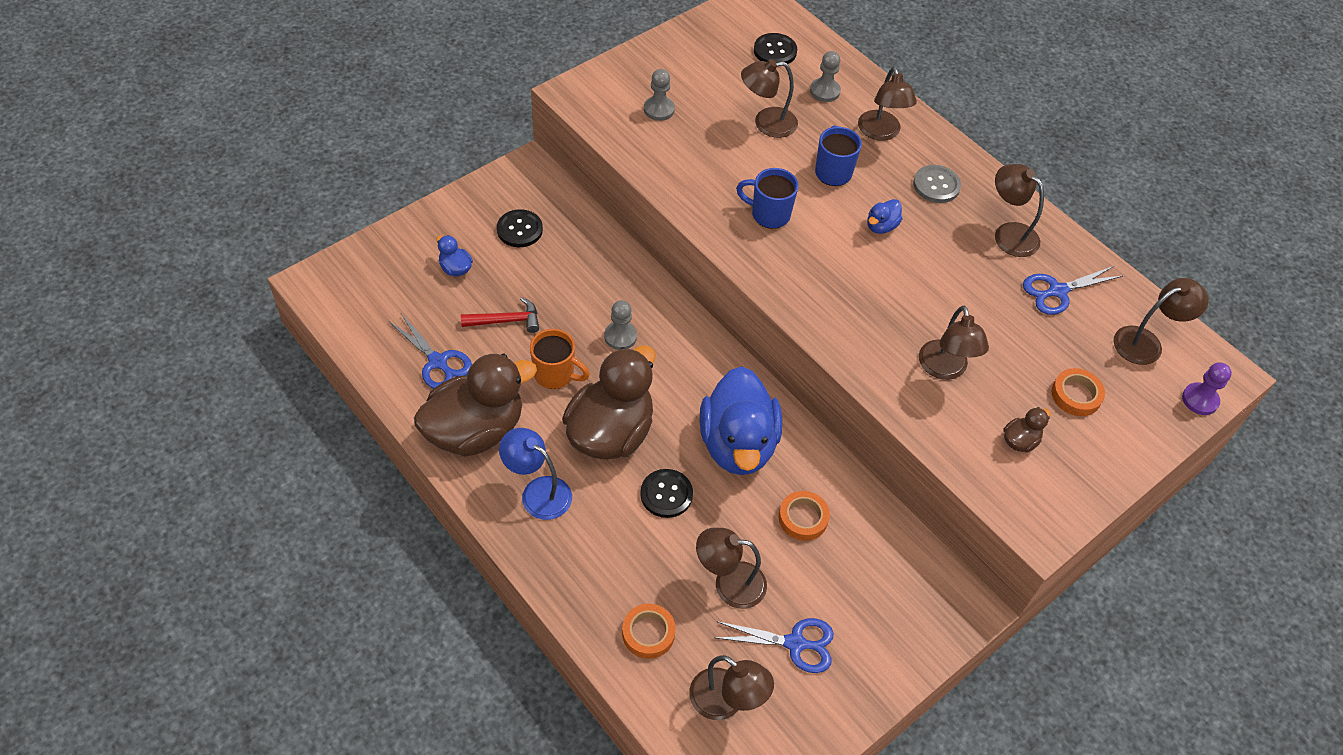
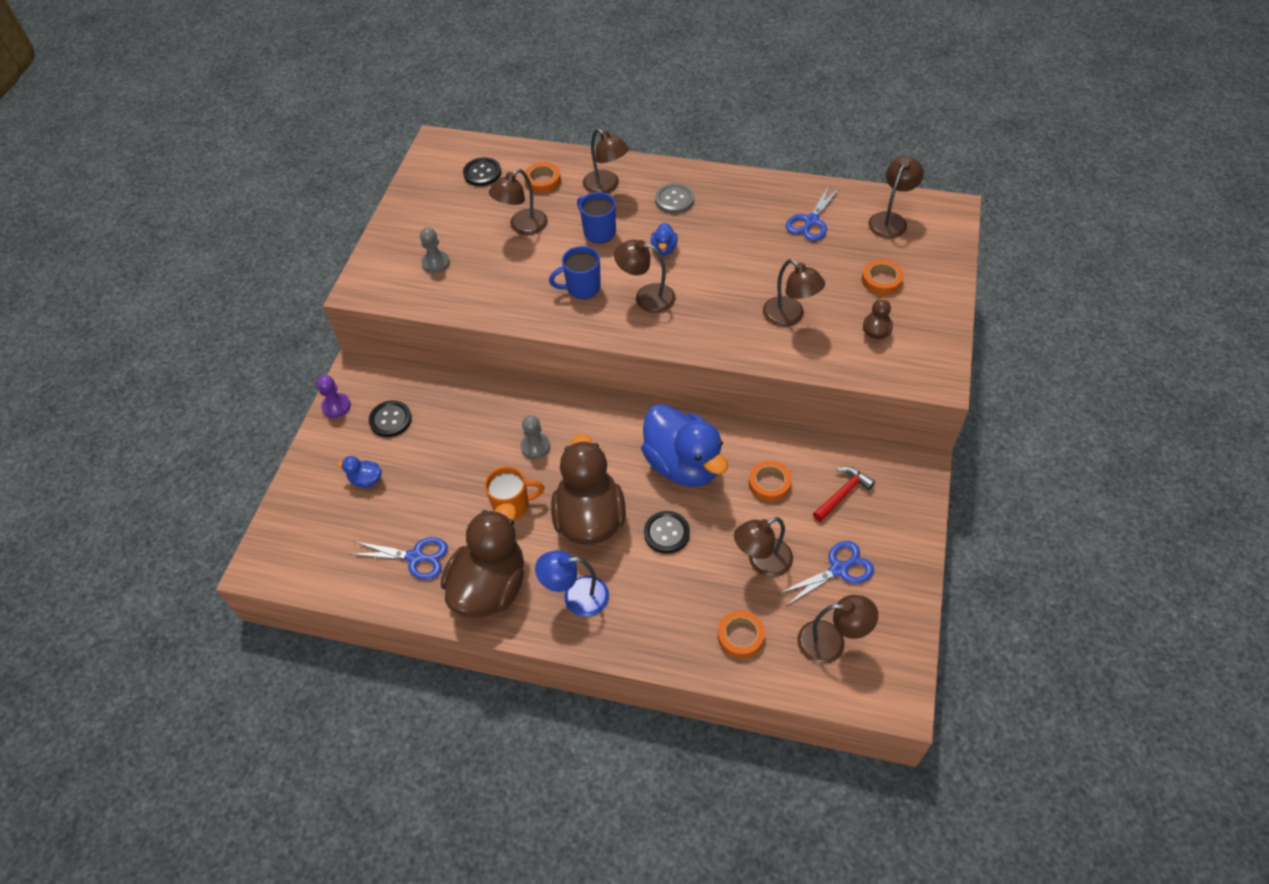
camera: 30 degrees left, 0 degrees up
(506, 321) = (441, 492): red hammer -> red hammer (843, 494)
(824, 91) = (542, 181): grey pawn -> orange tape
(1009, 233) = (748, 203): brown lamp -> brown lamp (646, 297)
(1200, 400) = (952, 235): purple pawn -> purple pawn (336, 406)

